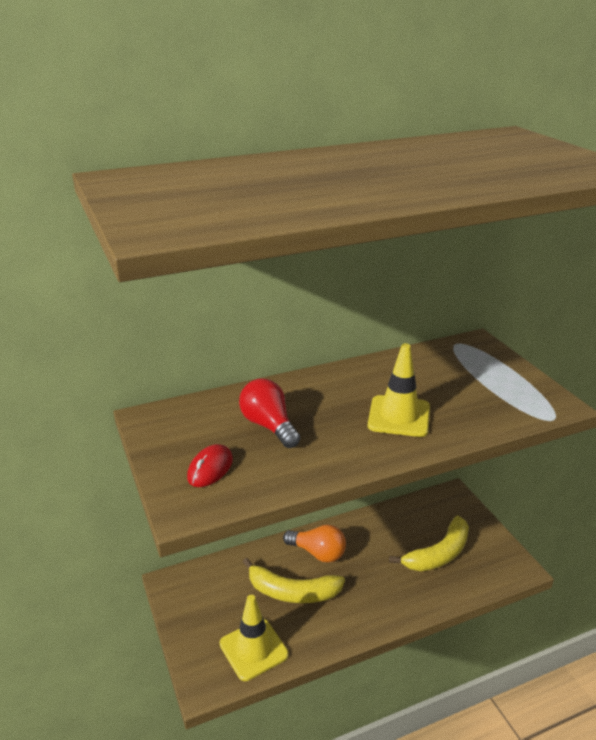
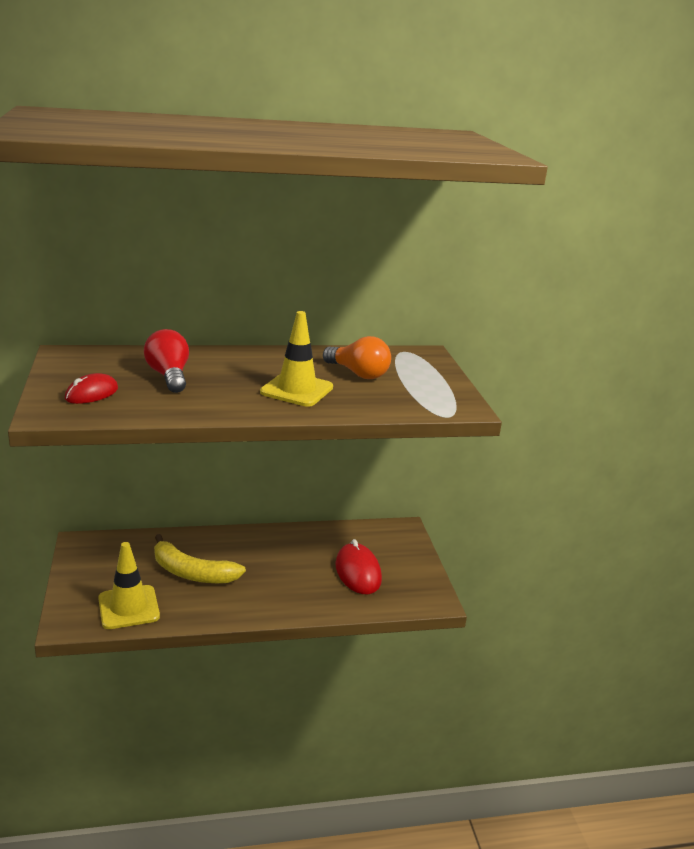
camera: 10 degrees right, 5 degrees down
(318, 553) = (235, 548): orange light bulb -> orange light bulb (358, 374)
(439, 554) = (358, 572): yellow banana -> red mouse

